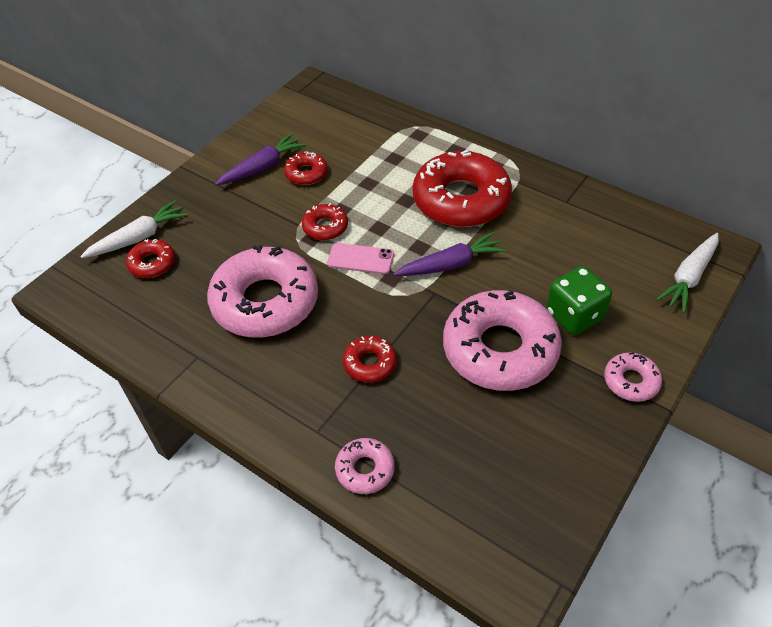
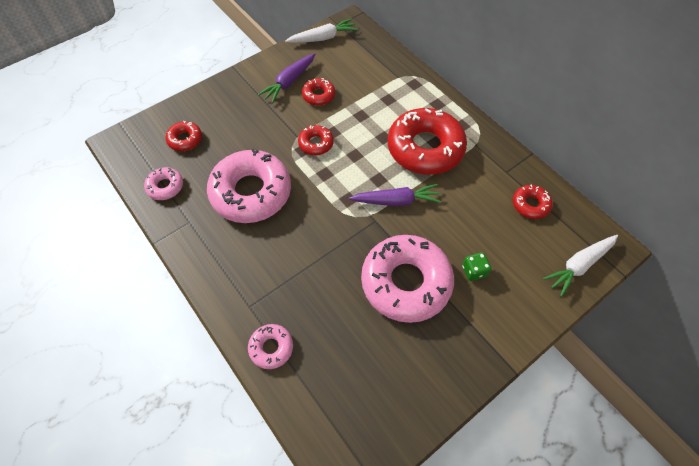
camera: 15 degrees right, 10 degrees up
(139, 238) = (183, 116): white carrot -> white carrot (323, 38)
(263, 167) = (289, 82): purple carrot -> purple carrot turned 150 degrees clockwise
(360, 259) = (331, 177): pink phone -> none
(370, 363) = (306, 264): red donut -> red donut (530, 205)
(574, 315) = (474, 271): green dice -> green dice, size x0.57
(631, 381) = (496, 340): pink donut -> pink donut (165, 187)

